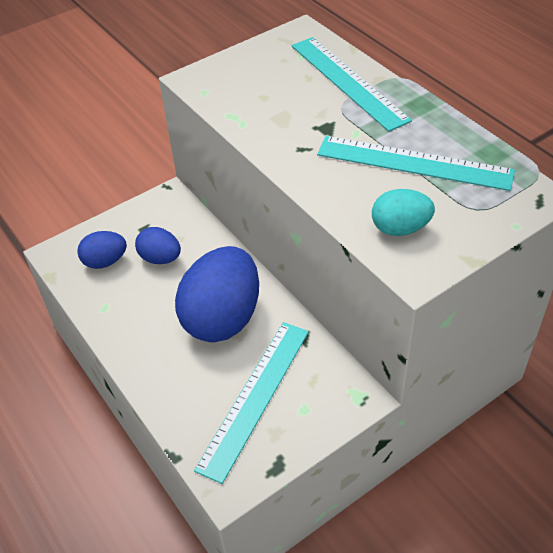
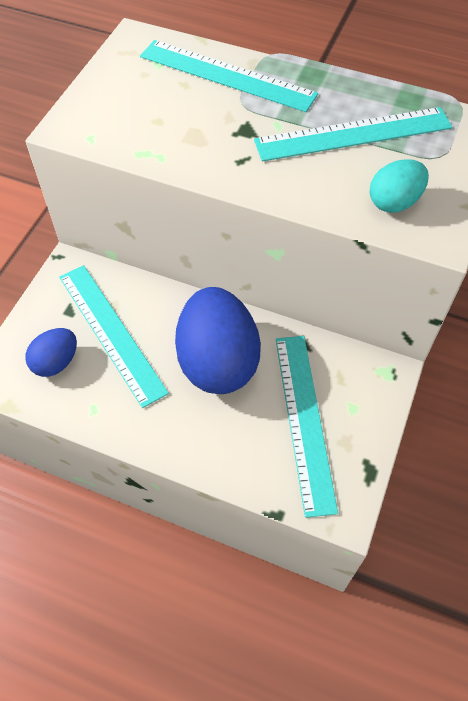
camera: 35 degrees left, 10 degrees up
(160, 258) = (111, 332): blue egg -> turquoise ruler

